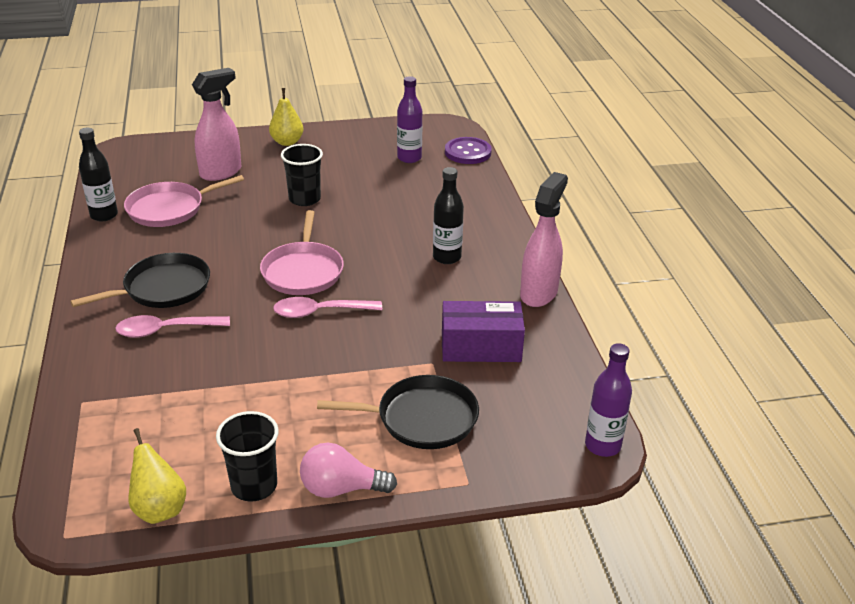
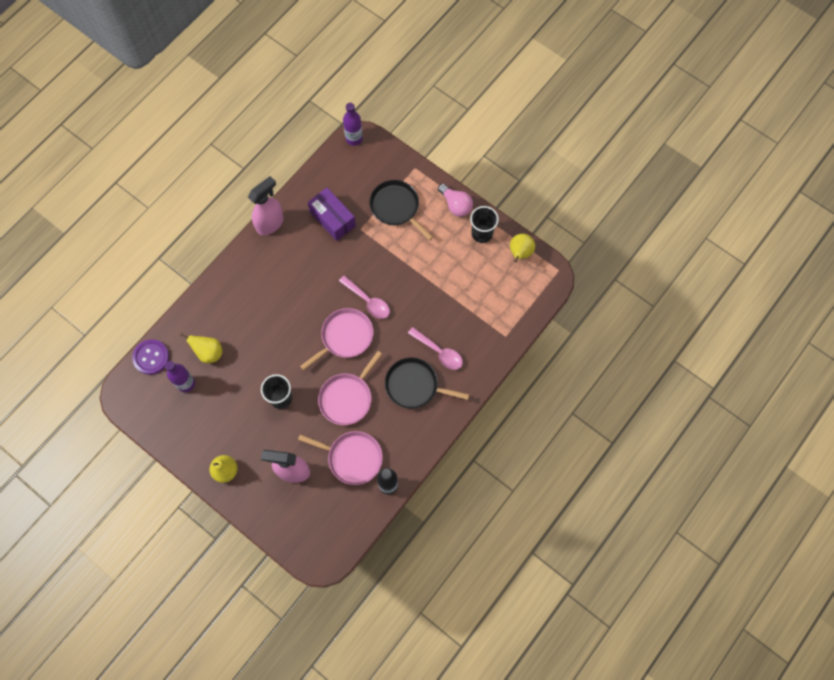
camera: 130 degrees left, 35 degrees up
(233, 237) = (347, 398): none -> pink pan
(423, 182) = (209, 353): none -> yellow pear
(447, 257) = (275, 283): black bottle -> none
(539, 293) = (270, 223): pink spray bottle -> pink spray bottle turned 150 degrees clockwise

